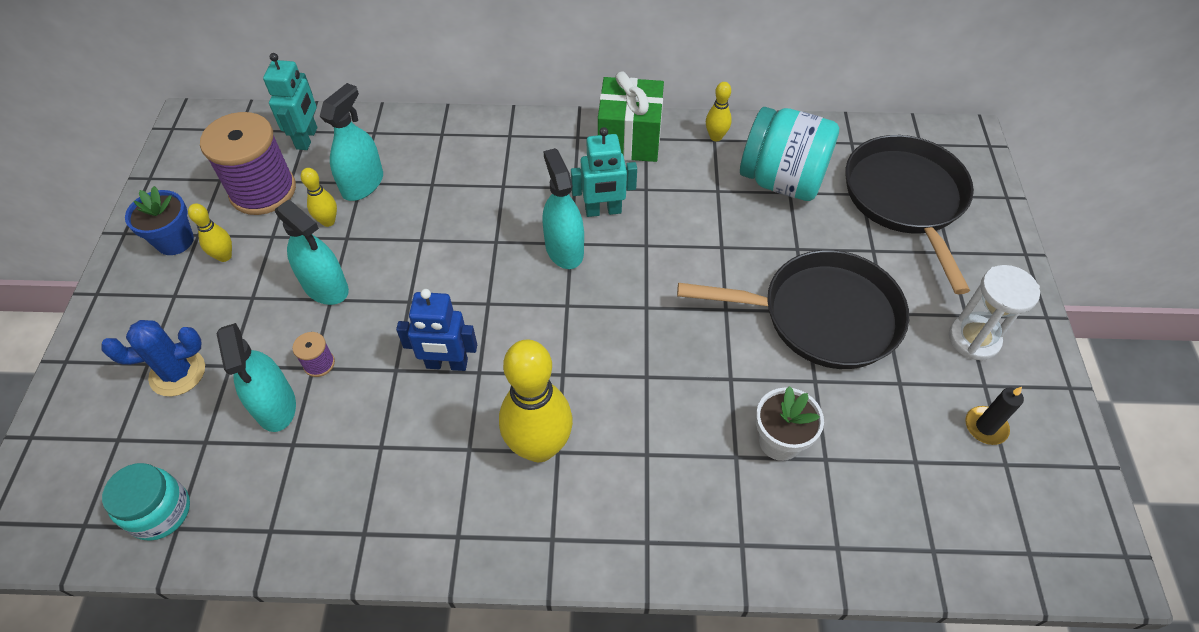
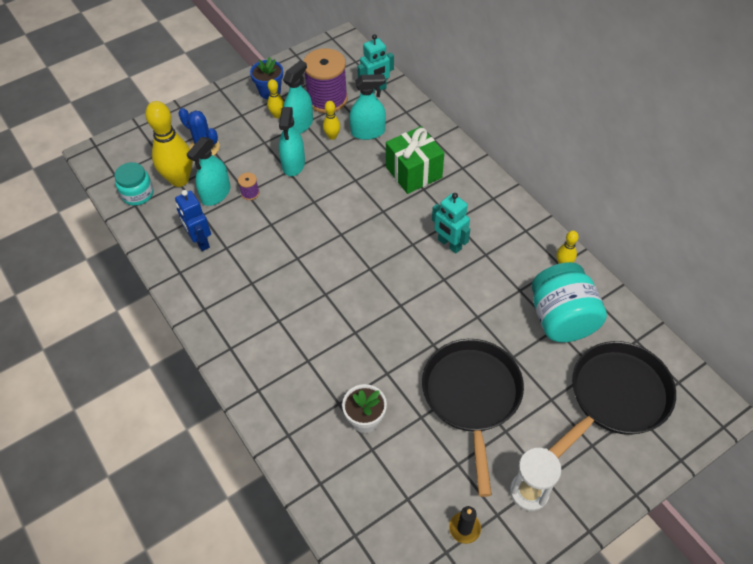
camera: 55 degrees right, 0 degrees up
(447, 364) = (290, 242): blue robot -> blue robot (200, 241)
(539, 446) = (275, 311): yellow bowling pin -> yellow bowling pin (179, 180)
(564, 249) = (405, 244): turquoise spray bottle -> turquoise spray bottle (299, 125)
(629, 139) = (516, 223): green gift -> green gift (413, 172)
(822, 316) = (472, 396): black pan -> black pan turned 150 degrees counterclockwise

